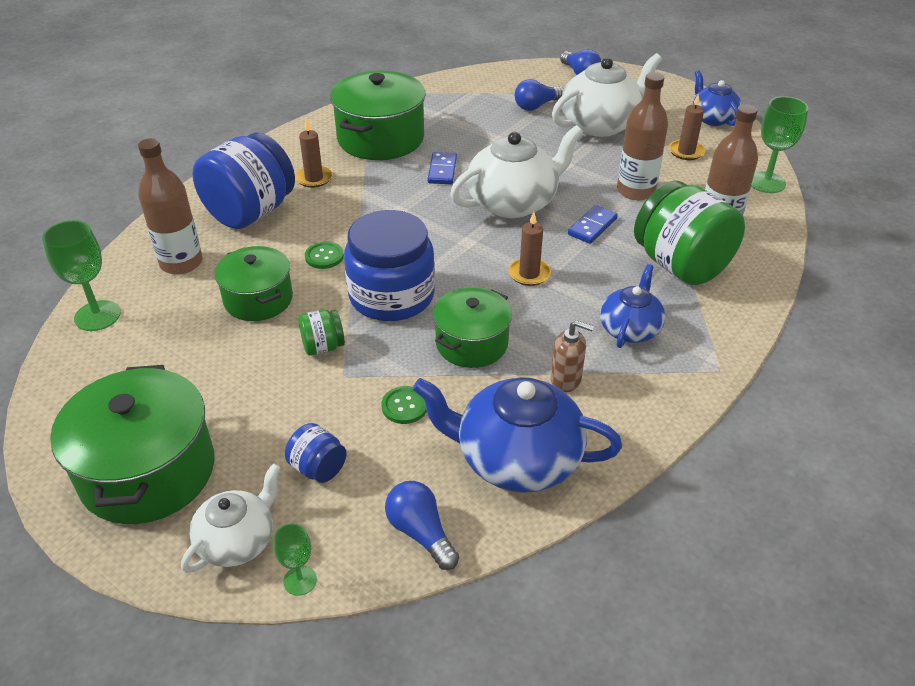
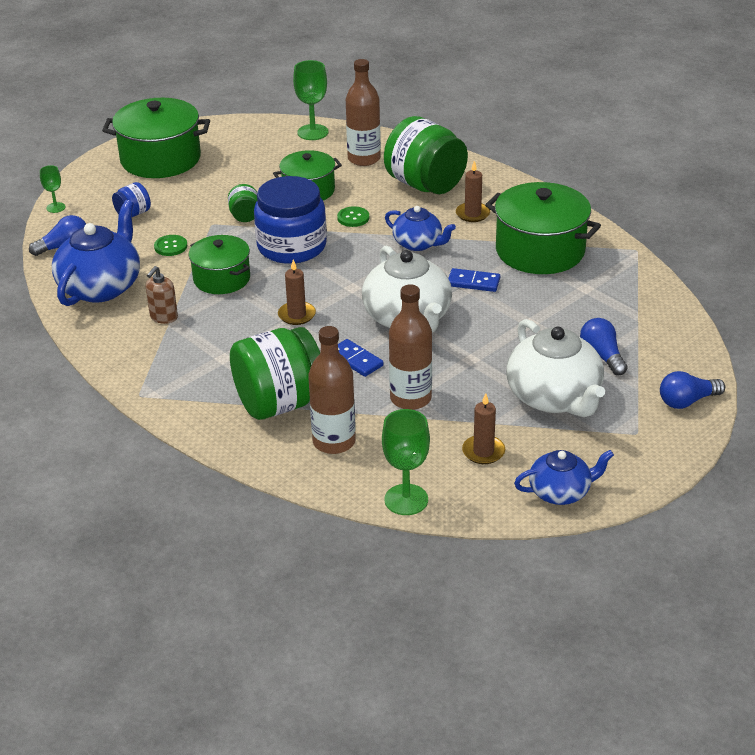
camera: 100 degrees right, 5 degrees down
(238, 541) = (93, 188): white teapot -> none
(250, 212) = (425, 185): blue jar -> green jar
(630, 329) = (206, 357): blue teapot -> blue teapot (418, 244)

